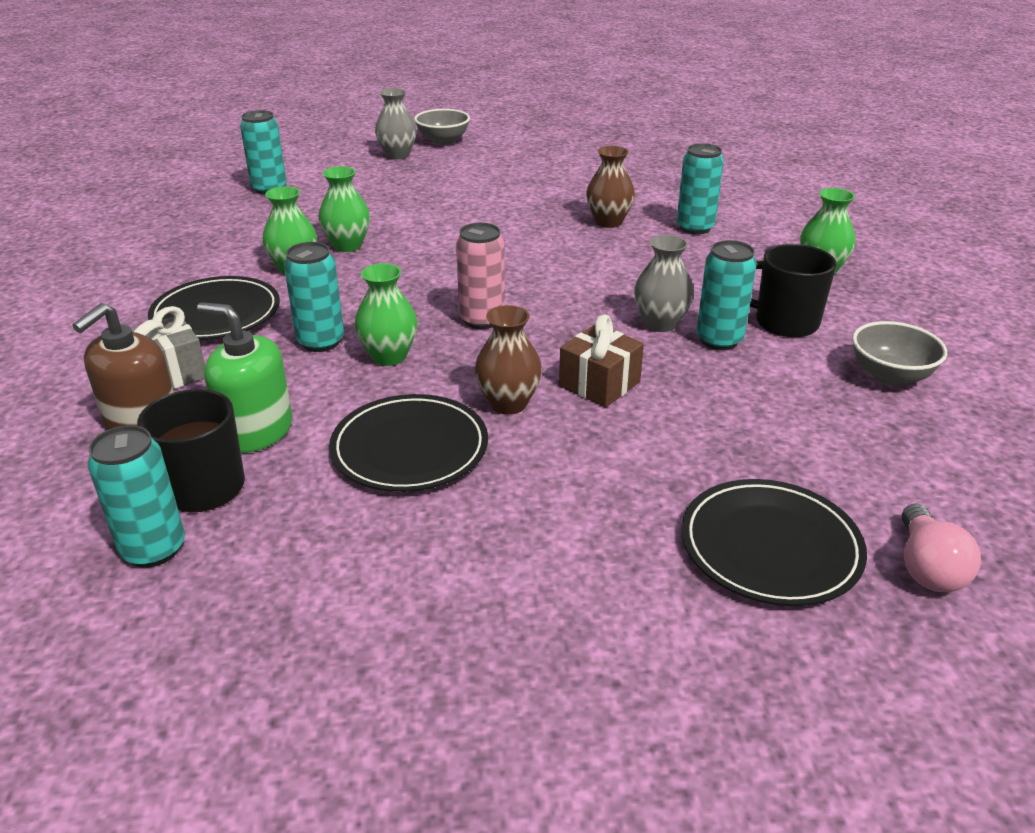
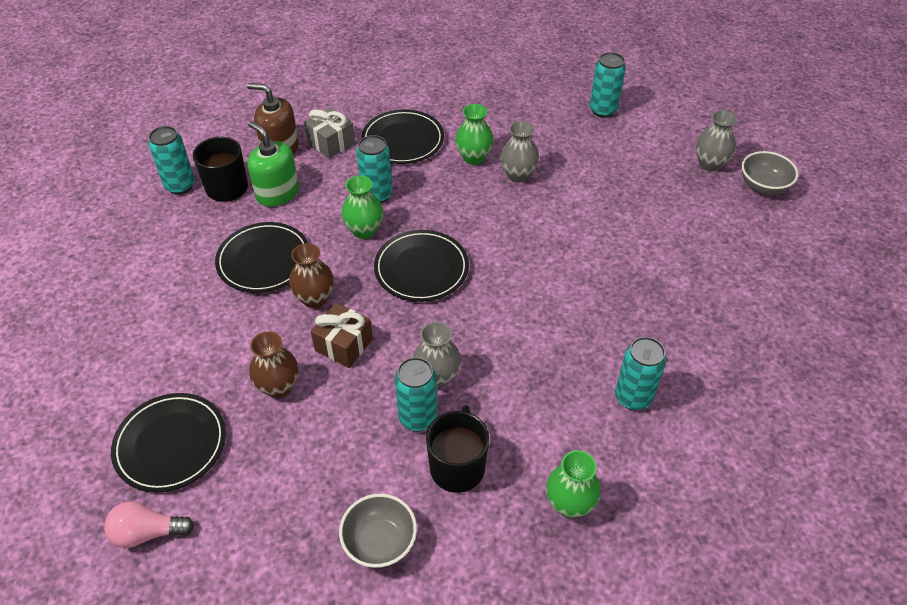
camera: 80 degrees right, 15 degrees up
(256, 431) = (277, 193): green soap dispenser -> green soap dispenser turned 60 degrees counterclockwise
(347, 245) = (518, 175): green vase -> grey vase
(482, 320) = (421, 269): pink can -> black plate
(608, 222) = (621, 329): brown vase -> brown vase (278, 387)

